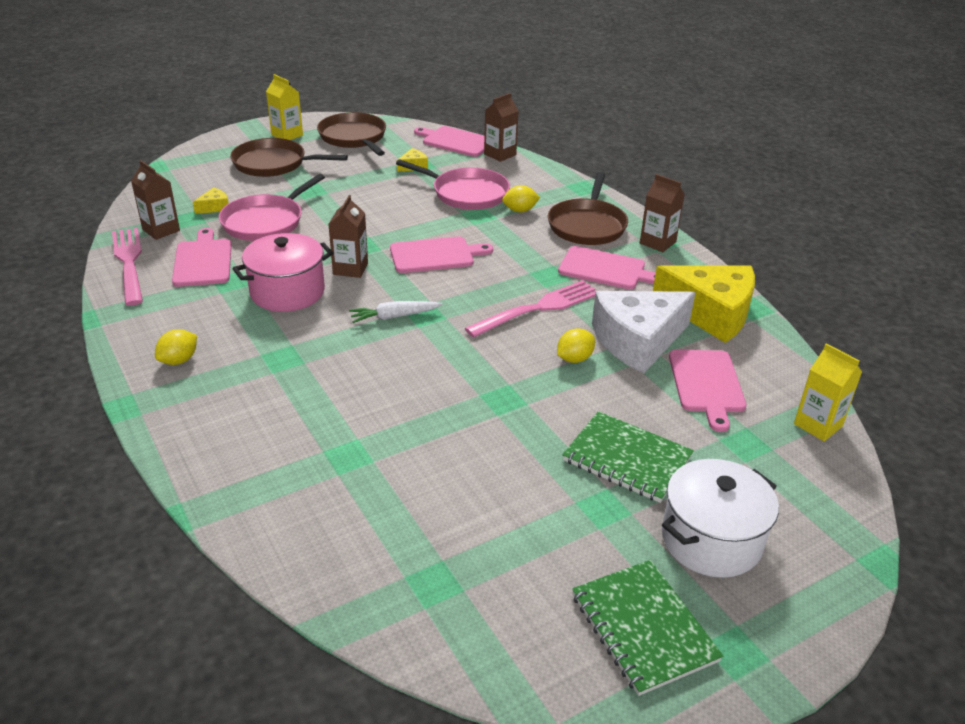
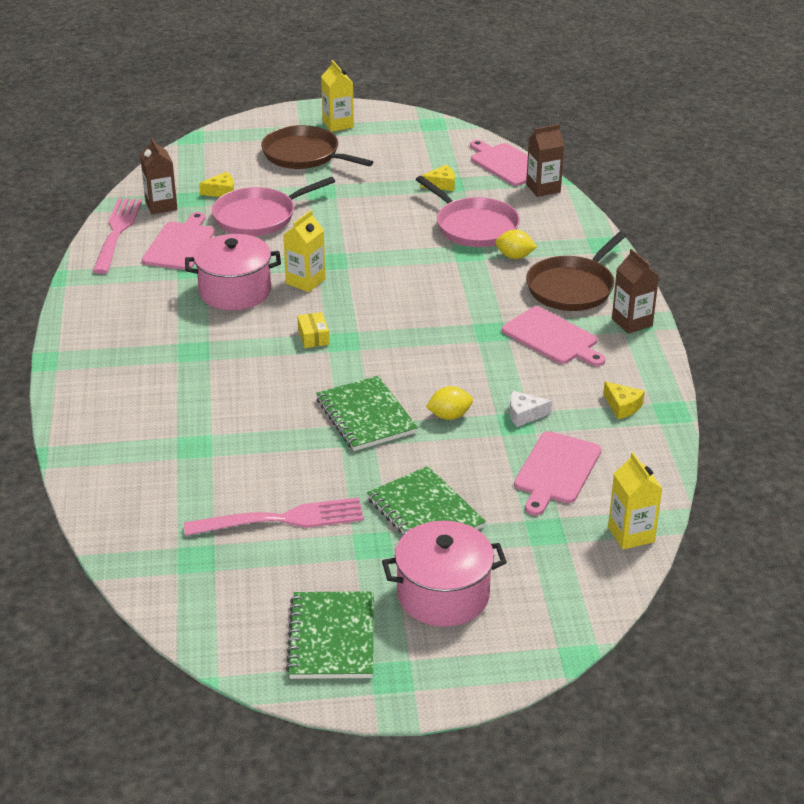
camera: 25 degrees right, 0 degrees up
(179, 360) = (109, 332): yellow lemon -> none
(350, 269) = (305, 281): brown carton -> yellow carton
(354, 137) = (403, 139): brown pan -> none
(394, 317) = (313, 337): white carrot -> yellow box
(435, 255) = (394, 285): pink cutting board -> none
(498, 379) = (366, 416): none -> green notebook
(537, 309) = (452, 361): pink fork -> pink fork (281, 520)
(638, 341) = (524, 414): white cheese -> white cheese, size x0.41
(711, 313) = (622, 406): yellow cheese -> yellow cheese, size x0.41
(711, 539) = (443, 595): white pot -> pink pot

